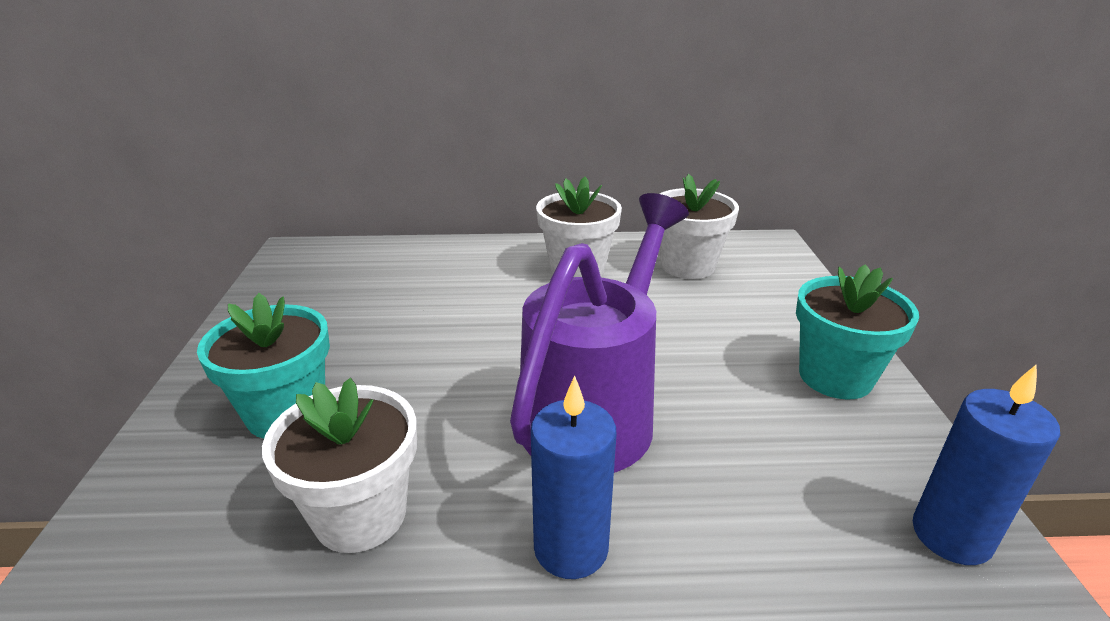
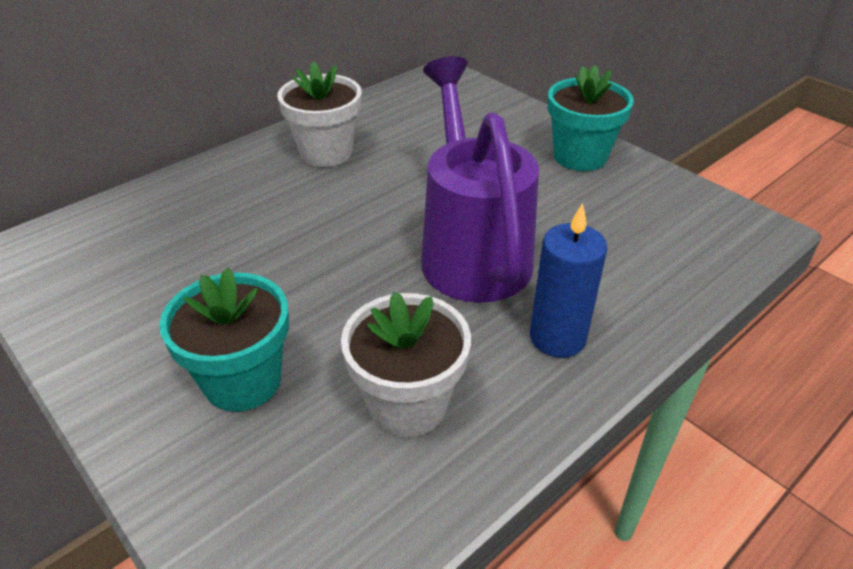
camera: 40 degrees left, 10 degrees up
(687, 266) = (406, 115): white flower pot -> none
(951, 535) = (714, 218): blue candle -> none

